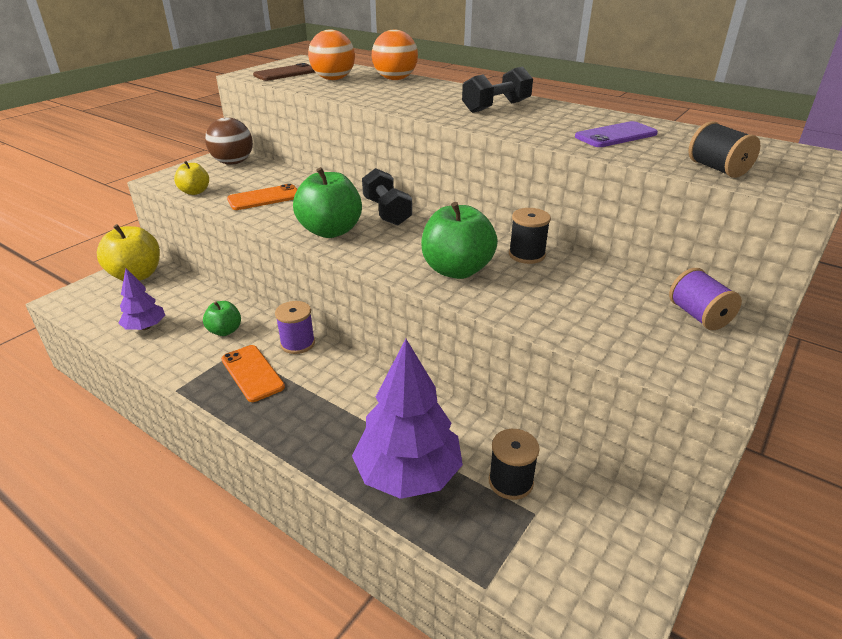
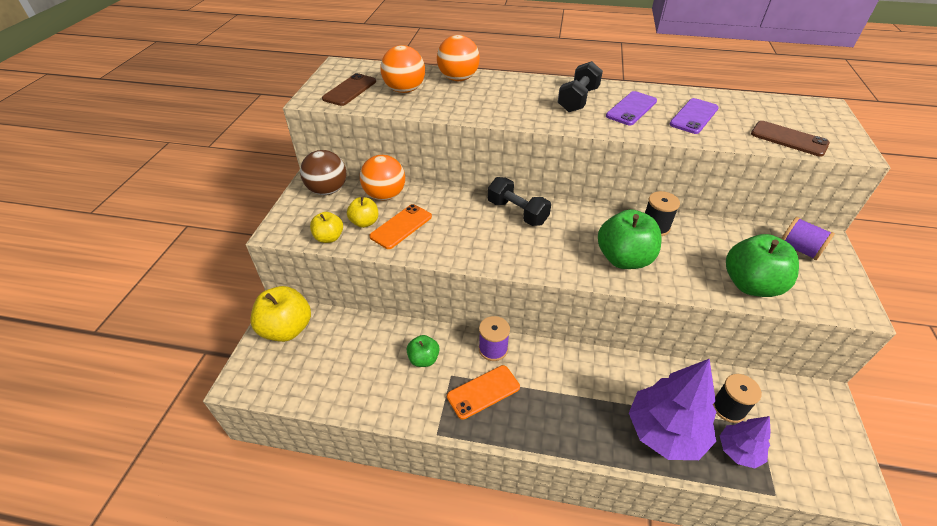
camera: 25 degrees left, 10 degrees up
(145, 327) = (350, 382): purple tree -> purple tree (738, 451)
(236, 189) = (365, 222): none -> yellow apple
(252, 373) = (483, 392): orange phone -> orange phone turned 60 degrees counterclockwise
(277, 175) = (385, 195): none -> orange ball
(330, 231) = (494, 248): green apple -> green apple (750, 285)
(547, 120) = (631, 108): none -> purple phone
(717, 169) = (788, 139): black spool -> brown phone

